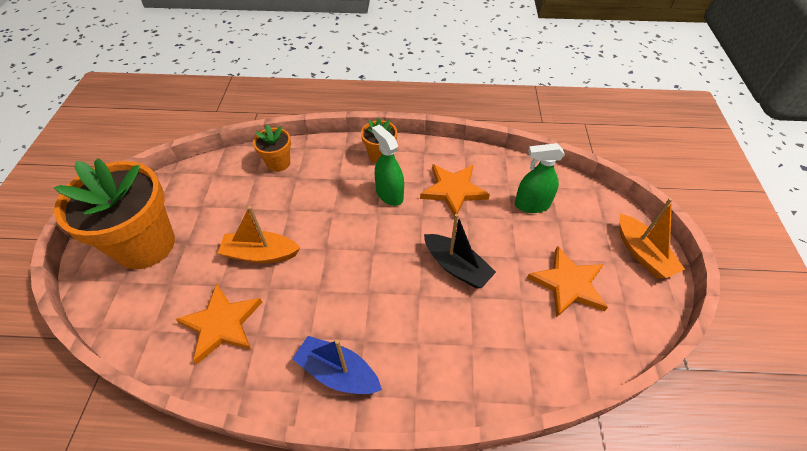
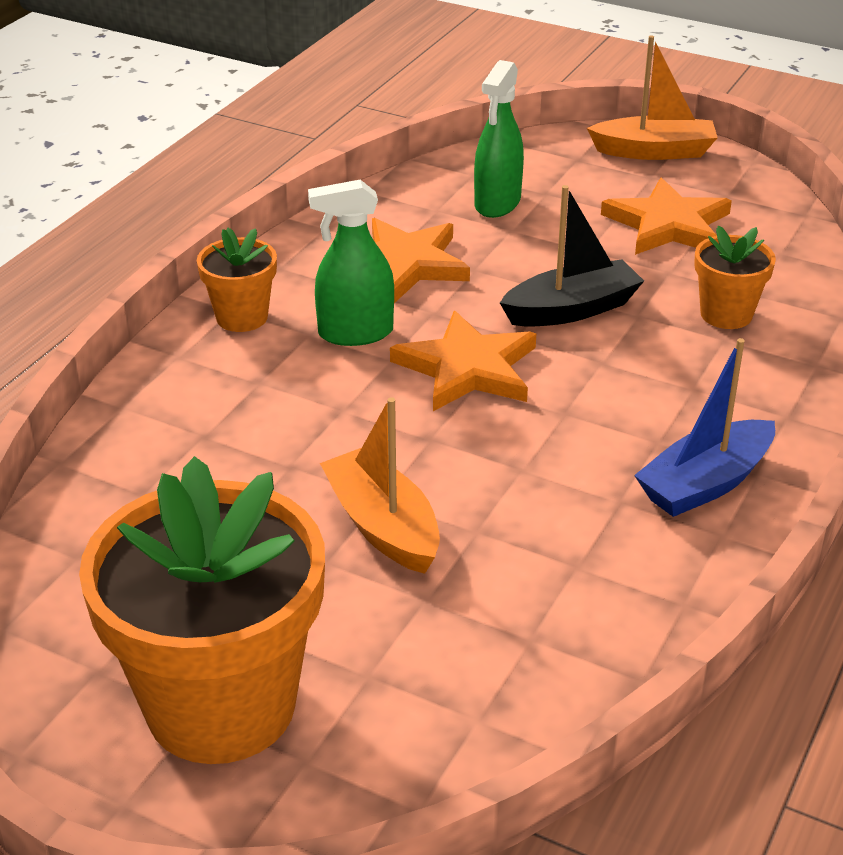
camera: 65 degrees left, 15 degrees down
(222, 324) = (525, 609): orange star -> orange star (468, 368)
(260, 254) = (383, 526): orange boat -> orange boat turned 120 degrees clockwise
(278, 163) = (136, 452): orange flower pot -> orange flower pot (726, 314)

